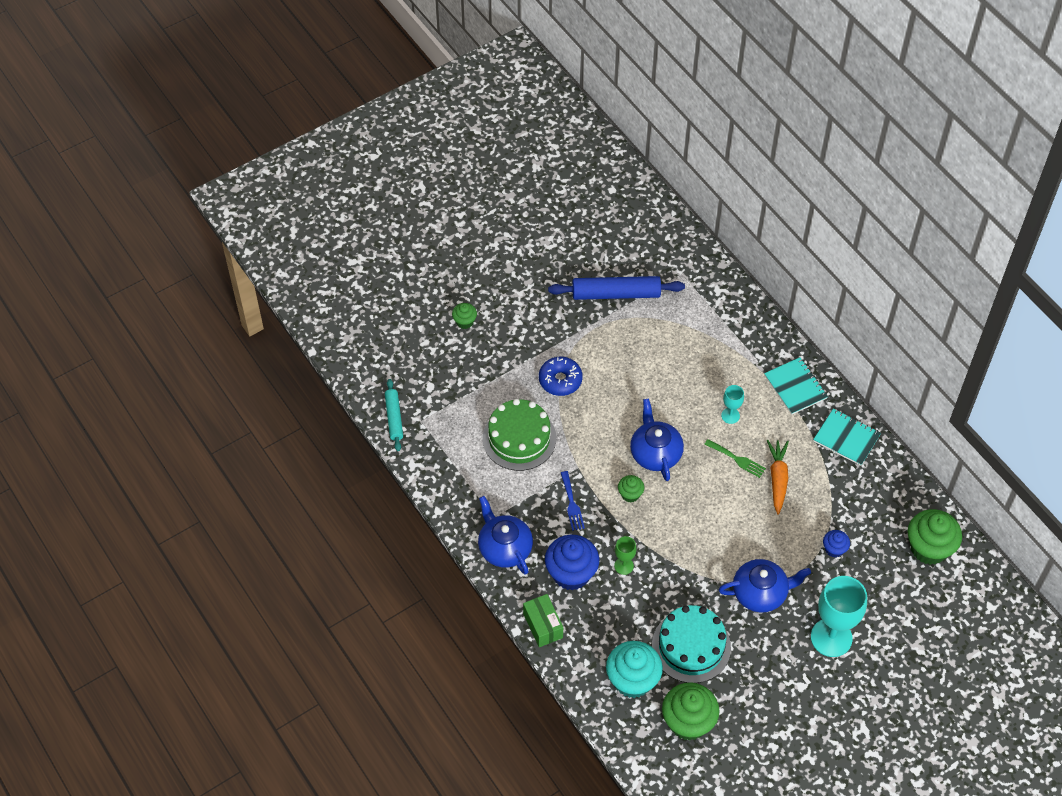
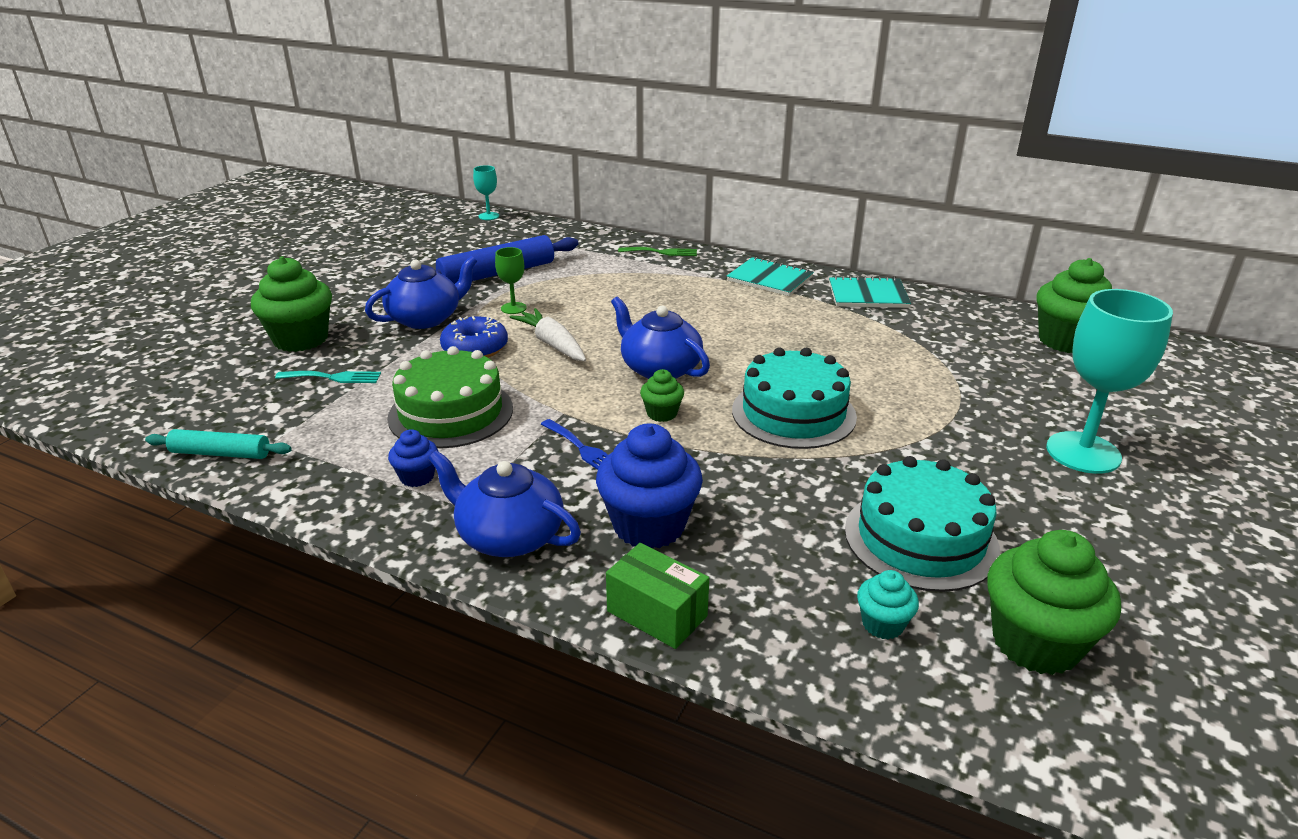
camera: 30 degrees left, 25 degrees down
(394, 418) = (221, 453): turquoise rolling pin -> turquoise rolling pin turned 45 degrees counterclockwise
(464, 322) = (301, 339): green cupcake -> green cupcake, size x1.99
(470, 373) = (333, 377): none -> turquoise fork
(607, 397) = (552, 344): none -> white carrot
(624, 566) = (723, 486): green goblet -> green goblet (513, 308)
(632, 680) = (882, 624): turquoise cupcake -> turquoise cupcake, size x0.50
(702, 530) = (793, 413): none -> turquoise cake
(730, 415) = (721, 316): turquoise goblet -> turquoise goblet (488, 216)
(737, 459) = (767, 343): green fork -> green fork (662, 252)
(760, 593) = (940, 444): blue teapot -> blue teapot (426, 318)
(777, 478) = (833, 343): orange carrot -> none
(834, 549) = (971, 375): blue cupcake -> blue cupcake (417, 477)

